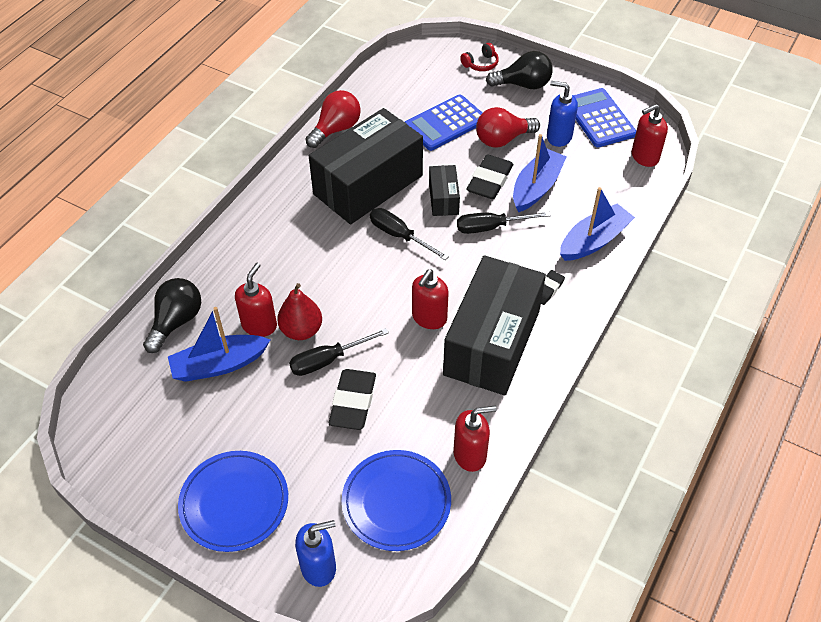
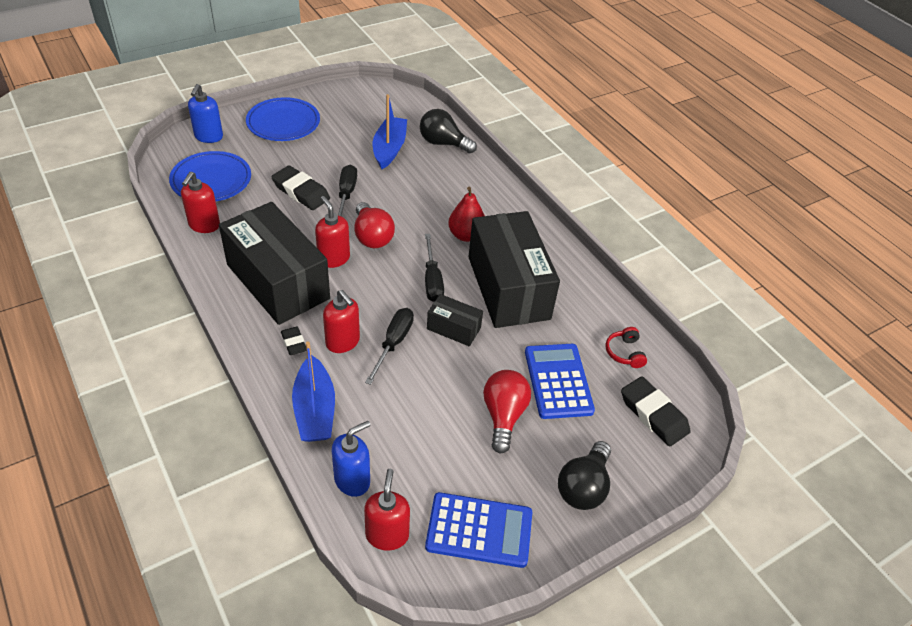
camera: 115 degrees right, 5 degrees down
(176, 322) = (443, 143): black light bulb -> black light bulb turned 150 degrees clockwise
(259, 325) = (407, 176): red soap dispenser -> red soap dispenser (343, 342)
(301, 330) = (384, 192): red pear -> red pear (466, 235)
(336, 129) = (598, 297): red light bulb -> red light bulb (372, 236)
(399, 236) = (432, 280): black screwdriver -> black screwdriver turned 105 degrees clockwise
(481, 64) = (644, 465): red headphones -> red headphones (624, 353)
(489, 181) = (452, 373): black eraser -> black eraser (653, 414)
(536, 187) = (416, 405): blue boat -> none
(558, 137) = (475, 469): blue soap dispenser -> blue soap dispenser (352, 480)

